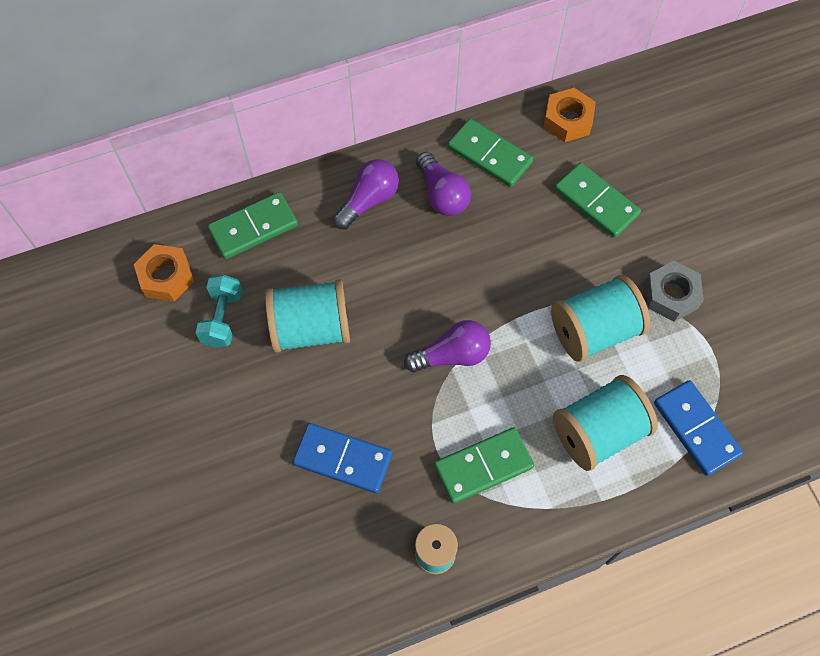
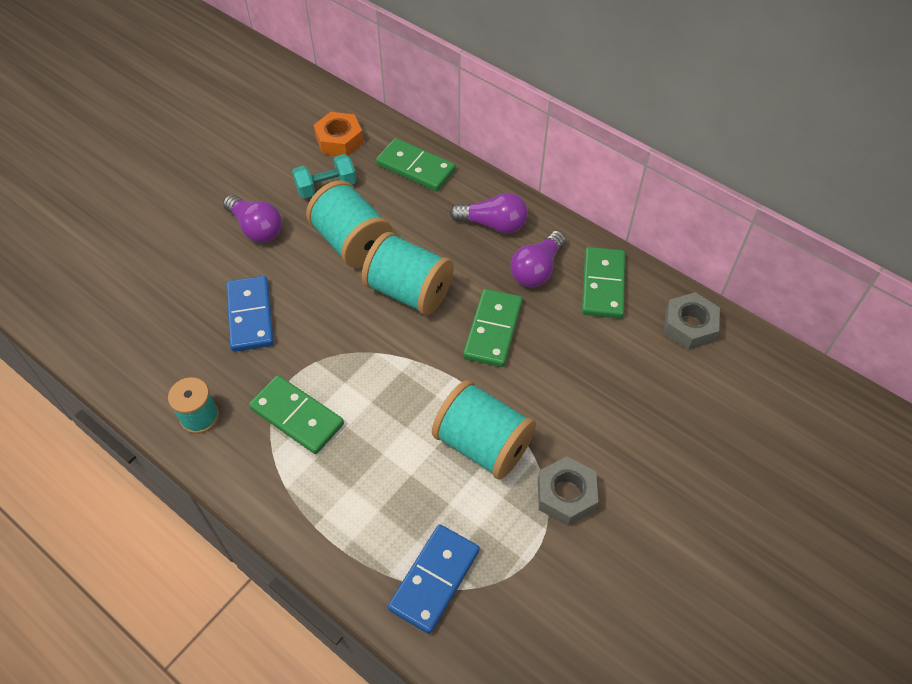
camera: 60 degrees right, 10 degrees down
(452, 355) = (388, 346): purple light bulb -> purple light bulb (256, 228)
(568, 120) = (689, 326): orange nut -> grey nut
(596, 202) = (619, 387): green domino -> green domino (493, 330)
(598, 432) = (381, 493): turquoise spool -> turquoise spool (409, 291)

